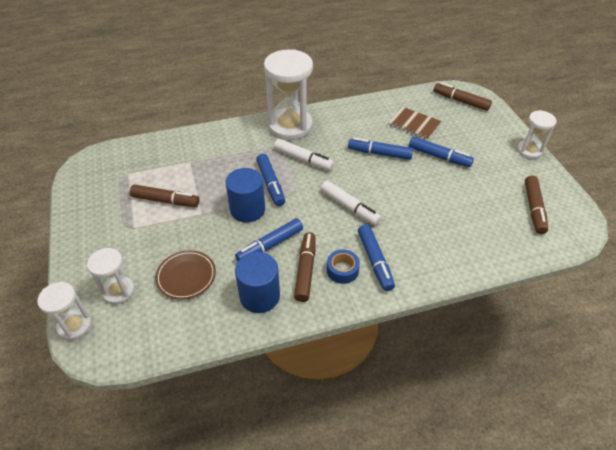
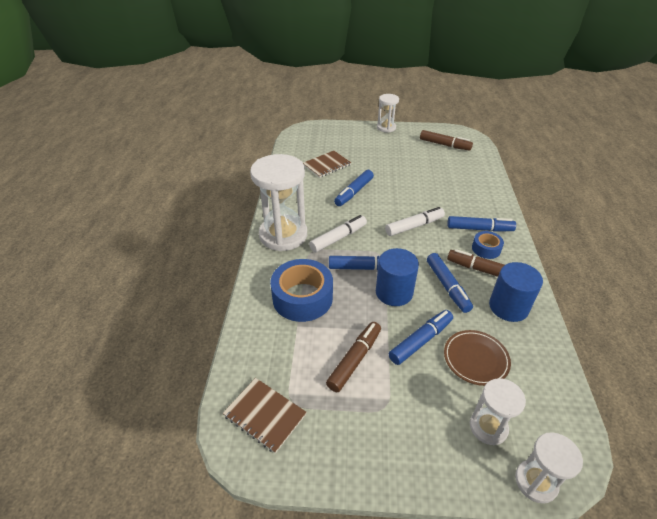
camera: 70 degrees left, 5 degrees down
(109, 168) = (265, 415): none -> brown notebook
(220, 157) = (302, 298): none -> blue tape
(439, 156) = (373, 165): blue marker -> blue marker (420, 341)
(461, 101) = (312, 136): brown marker -> none

